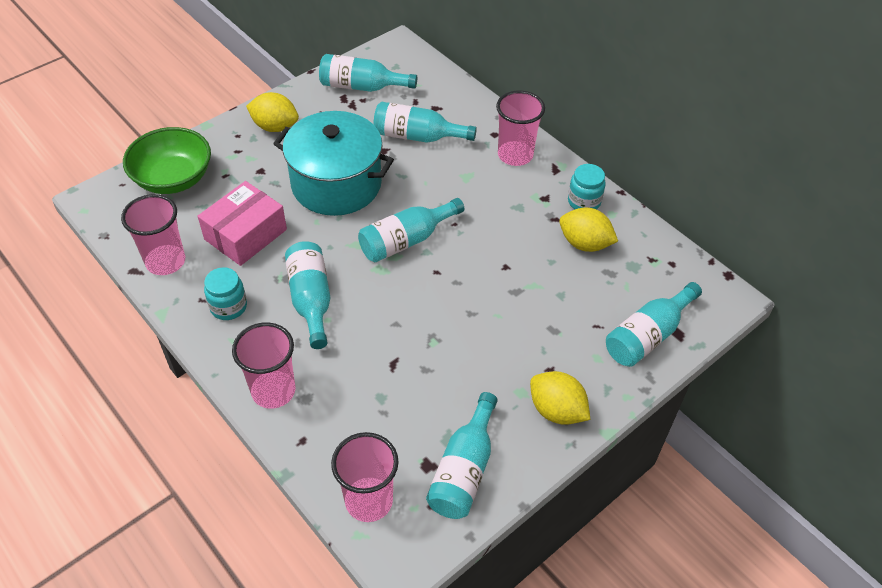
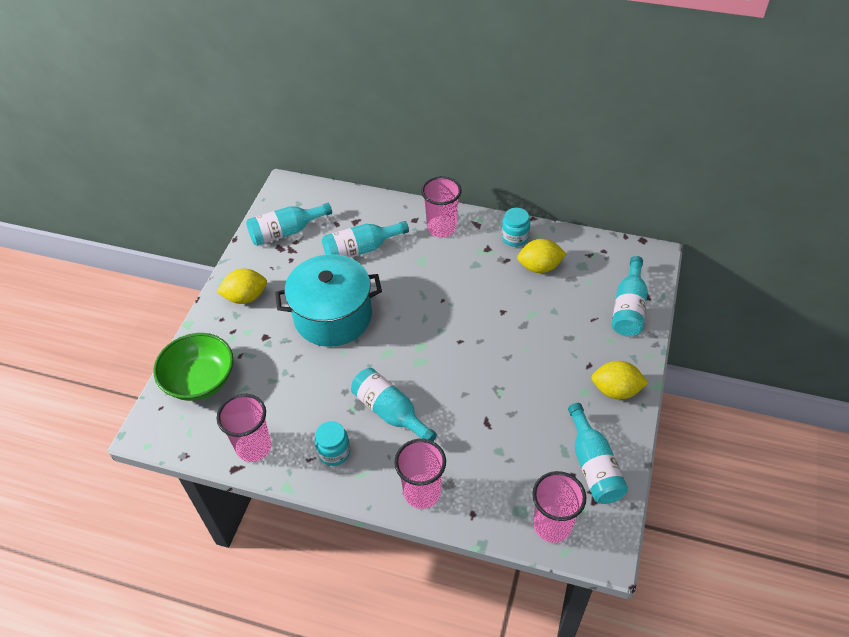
camera: 30 degrees left, 0 degrees up
(245, 234) = (298, 391): pink box -> none
(406, 240) = (420, 330): turquoise bottle -> none

